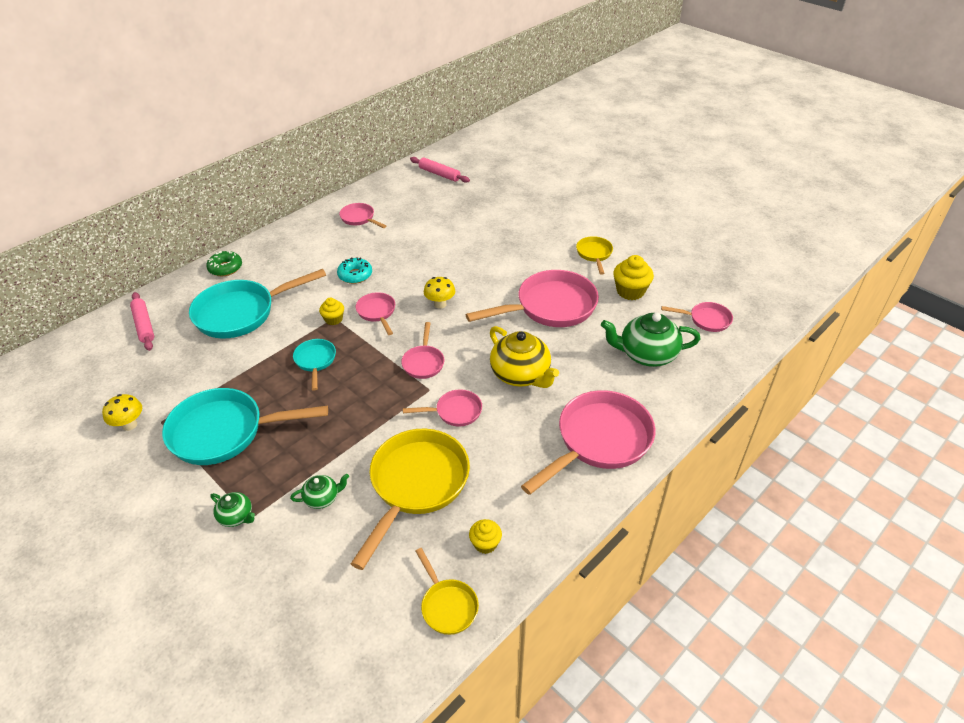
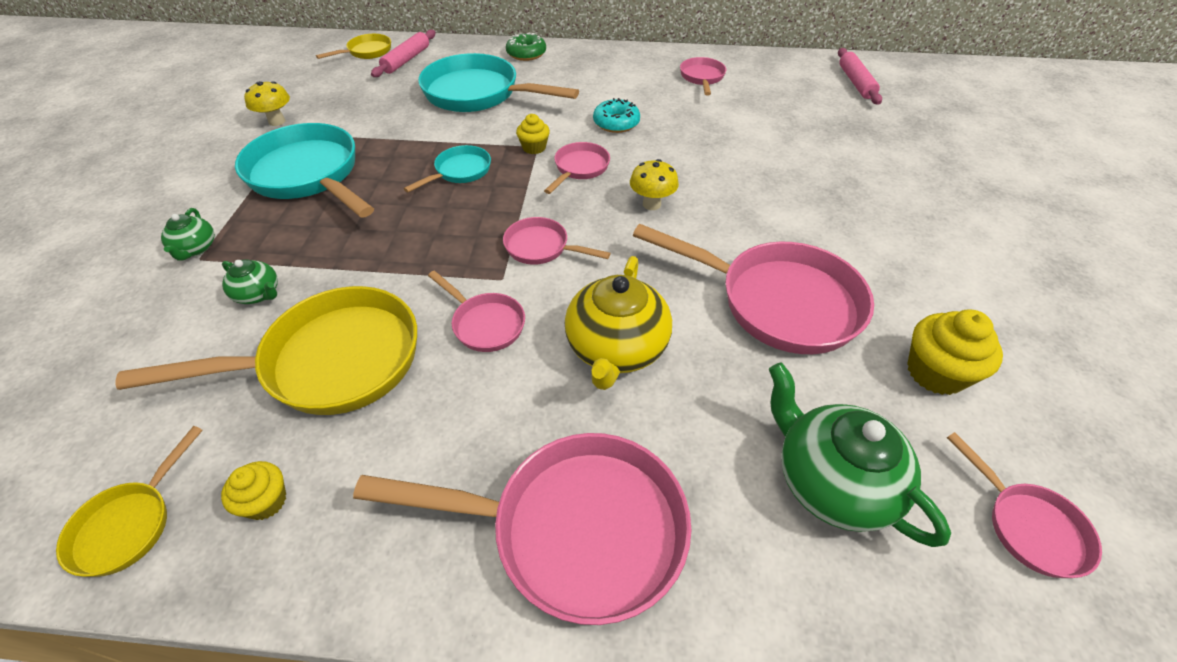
camera: 50 degrees right, 5 degrees up
(423, 362) = (541, 247): pink pan -> pink pan turned 60 degrees clockwise
(594, 254) = (944, 285): yellow pan -> yellow pan (367, 52)

